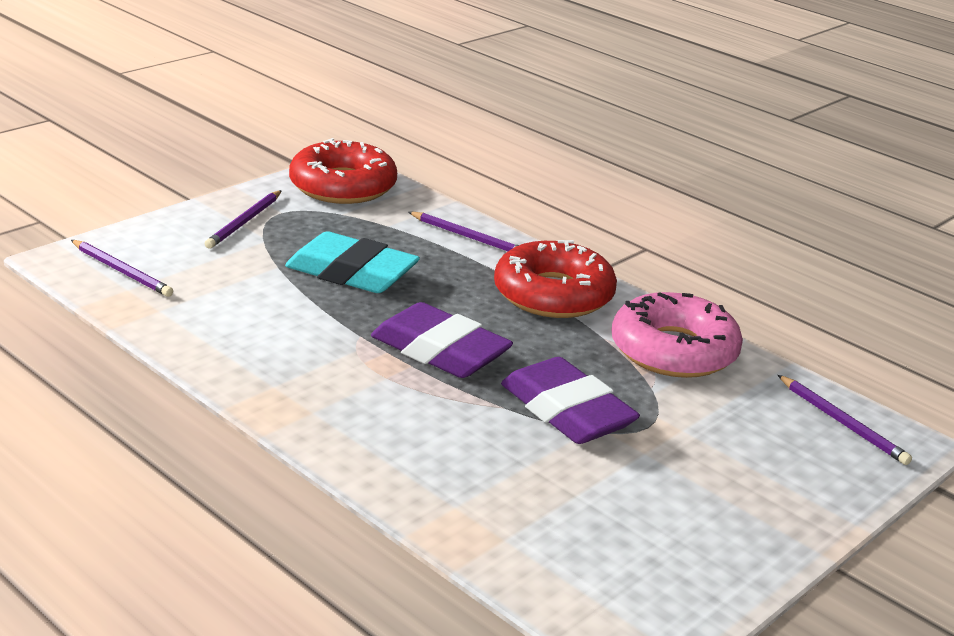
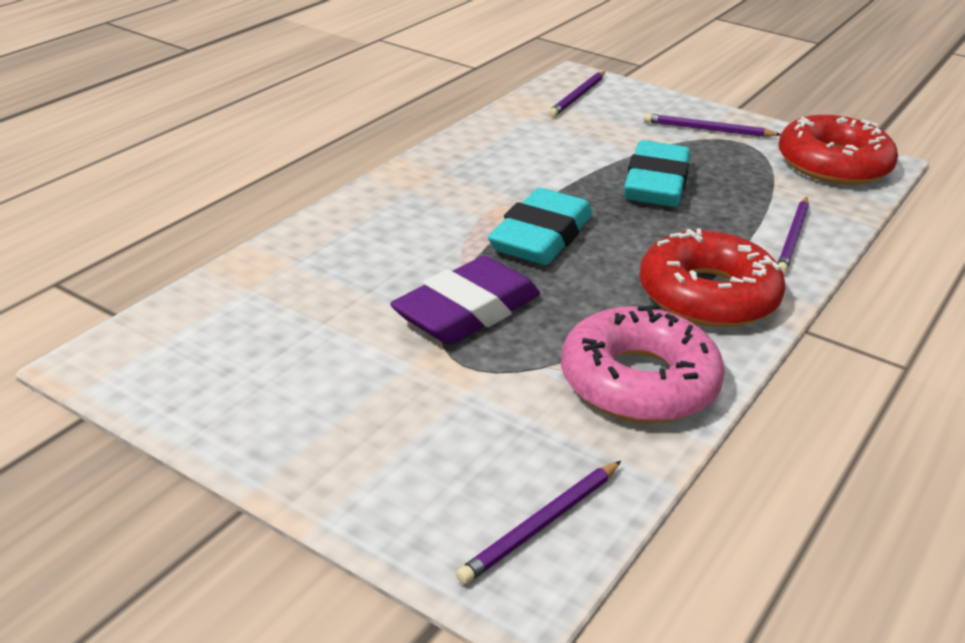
camera: 80 degrees right, 5 degrees up
(440, 351) = (541, 237): purple eraser -> turquoise eraser

